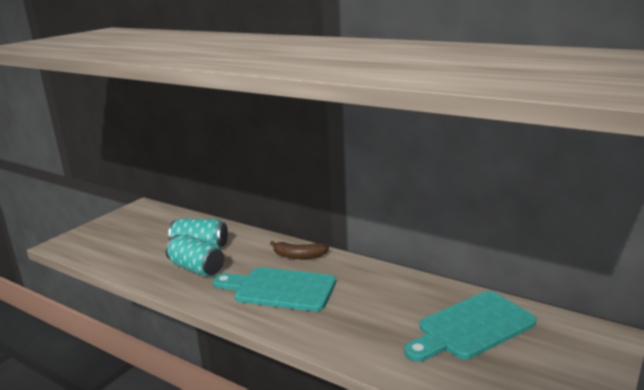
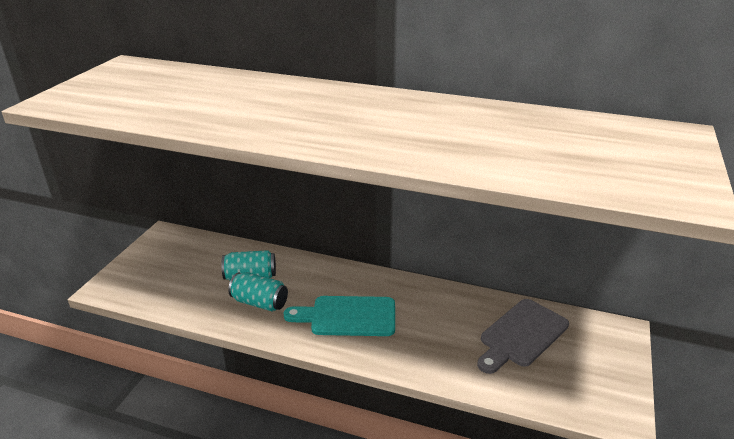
camera: 15 degrees left, 10 degrees up
(299, 256) = (349, 278): brown banana -> none
(471, 327) = (521, 335): turquoise cutting board -> grey cutting board

